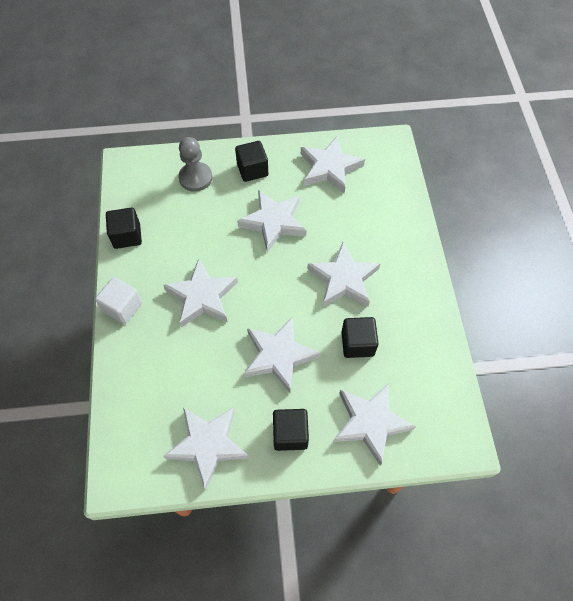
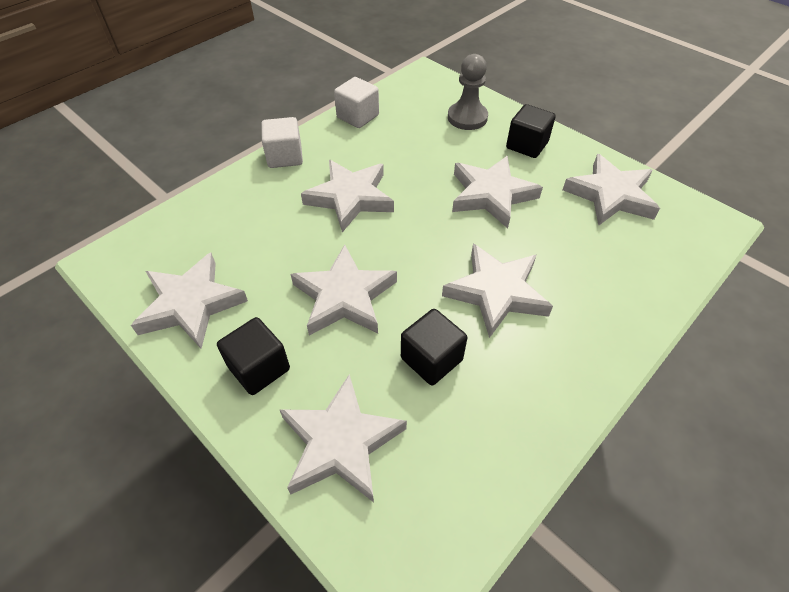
camera: 50 degrees right, 10 degrees down
(127, 236) = (358, 116): black cube -> white cube

